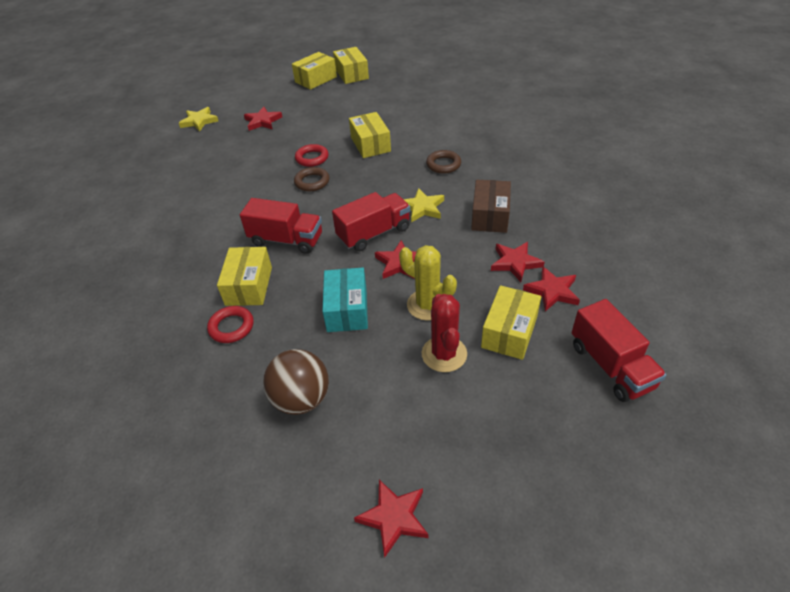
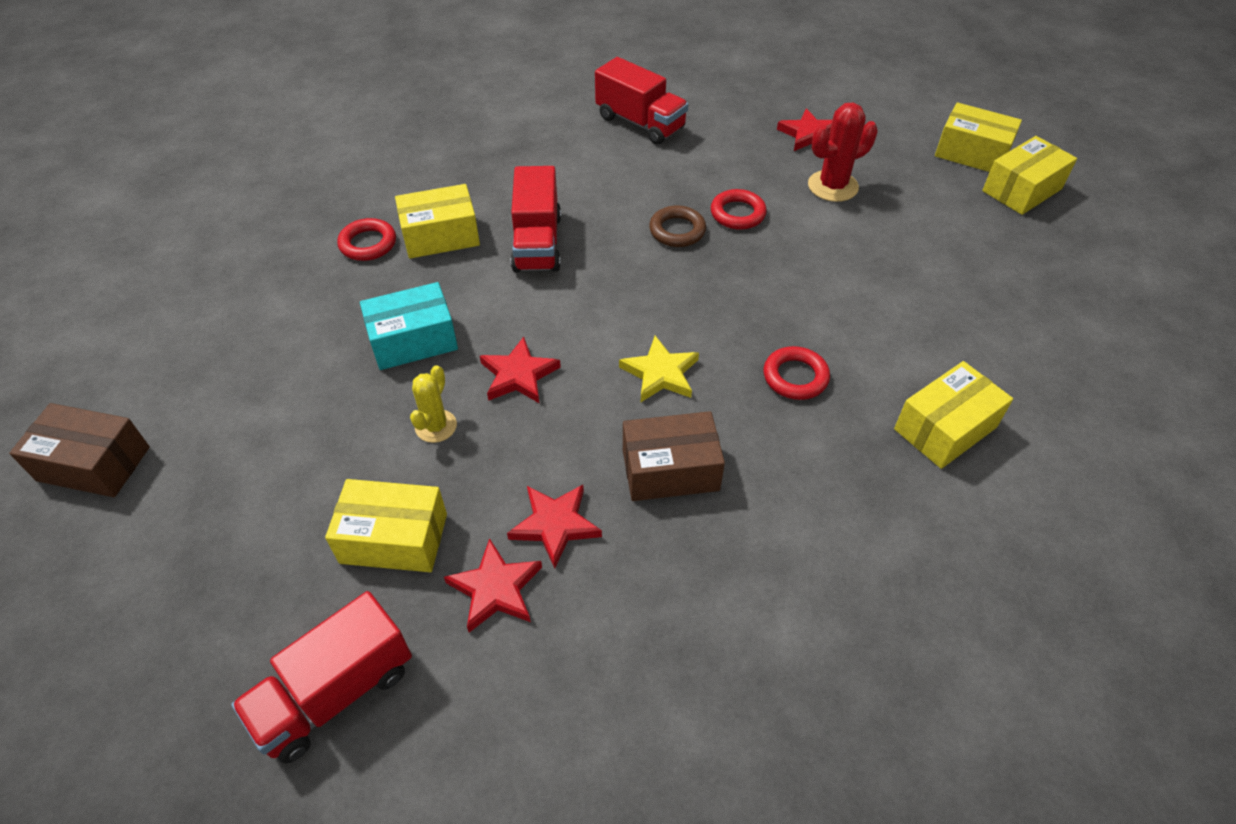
camera: 70 degrees right, 5 degrees up
(199, 121) = (774, 77): yellow star -> none
(301, 399) = (260, 338): brown ball -> none
(370, 144) = (809, 269): yellow box -> yellow box (945, 428)
(374, 233) = (578, 329): red truck -> red truck (640, 123)
(393, 517) = (93, 464): red star -> brown box
(427, 305) = (436, 426): yellow cactus -> yellow cactus, size x0.65
(443, 164) = (795, 377): brown ring -> red ring
(444, 354) = (342, 464): red cactus -> red cactus (832, 186)

